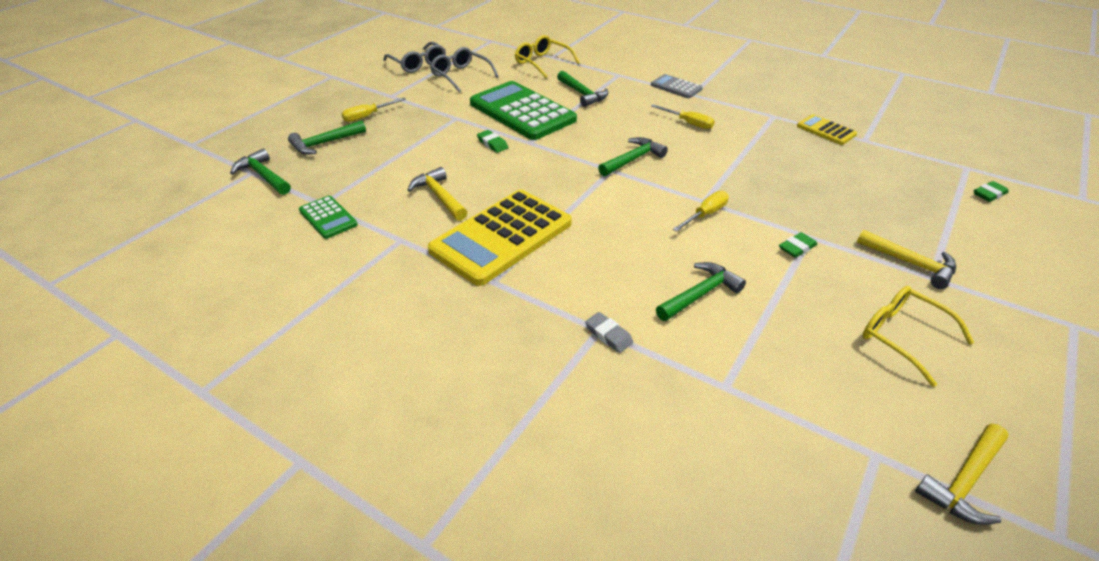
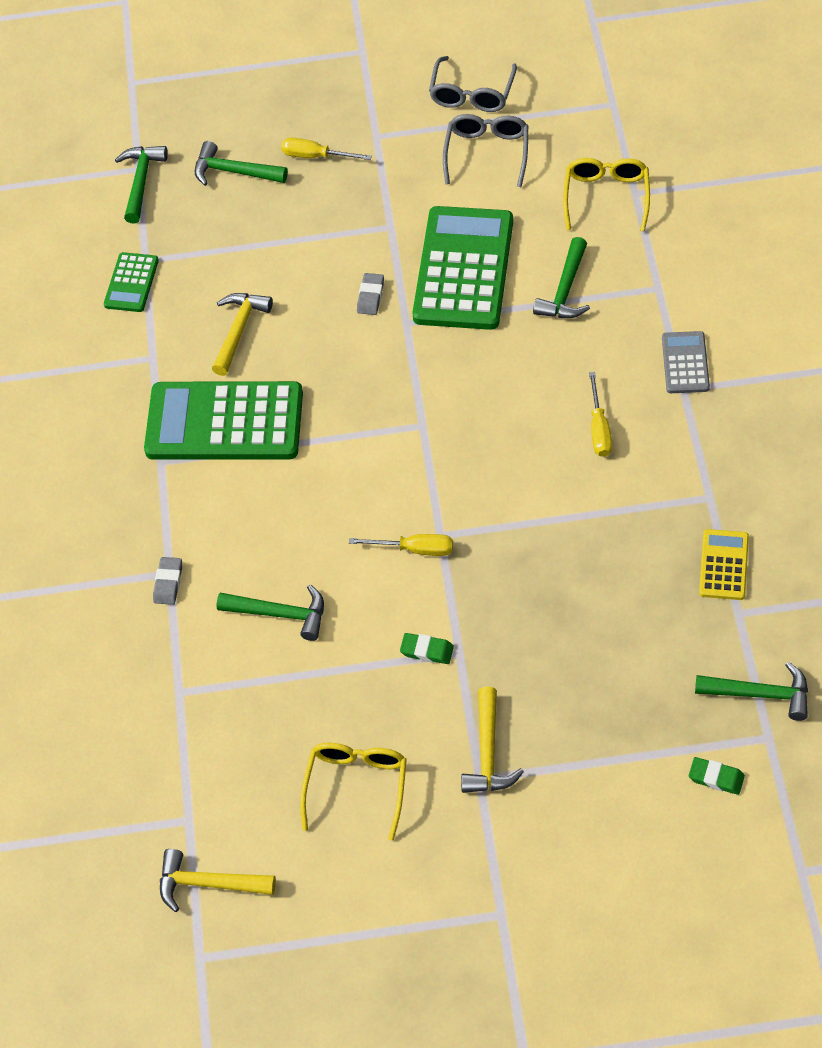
camera: 55 degrees right, 15 degrees up
(492, 144) = (370, 296): green eraser -> grey eraser
(502, 237) = (224, 423): yellow calculator -> green calculator
(633, 159) = (462, 430): green hammer -> green hammer (760, 694)

